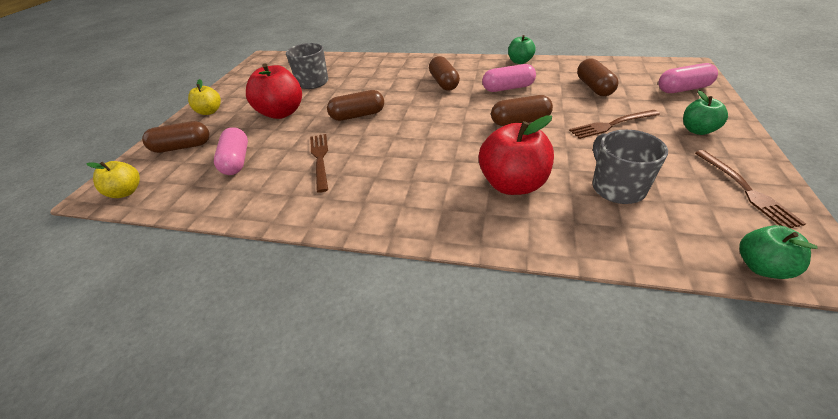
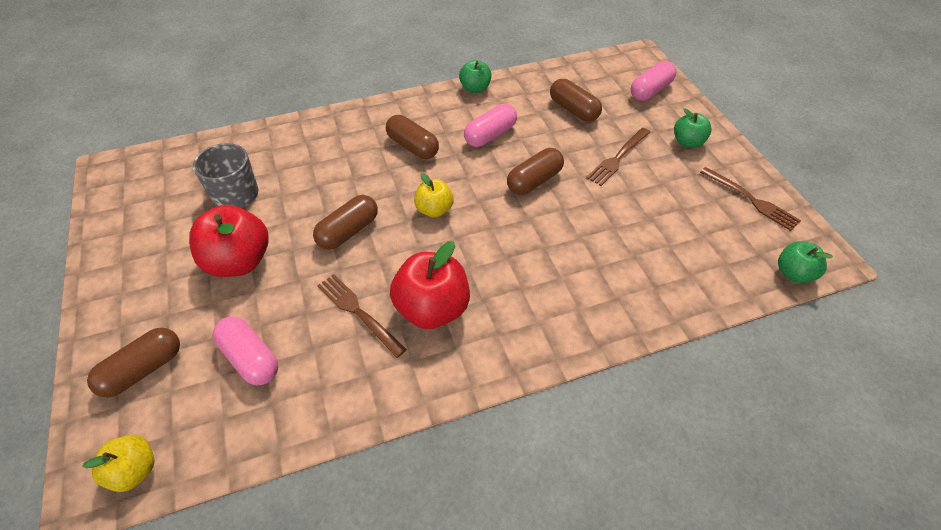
camera: 35 degrees left, 10 degrees up
(209, 112) = (121, 297): yellow apple -> yellow apple (434, 210)
(513, 184) = (580, 265): red apple -> red apple (432, 308)
(617, 188) = (664, 234): grey mug -> none

